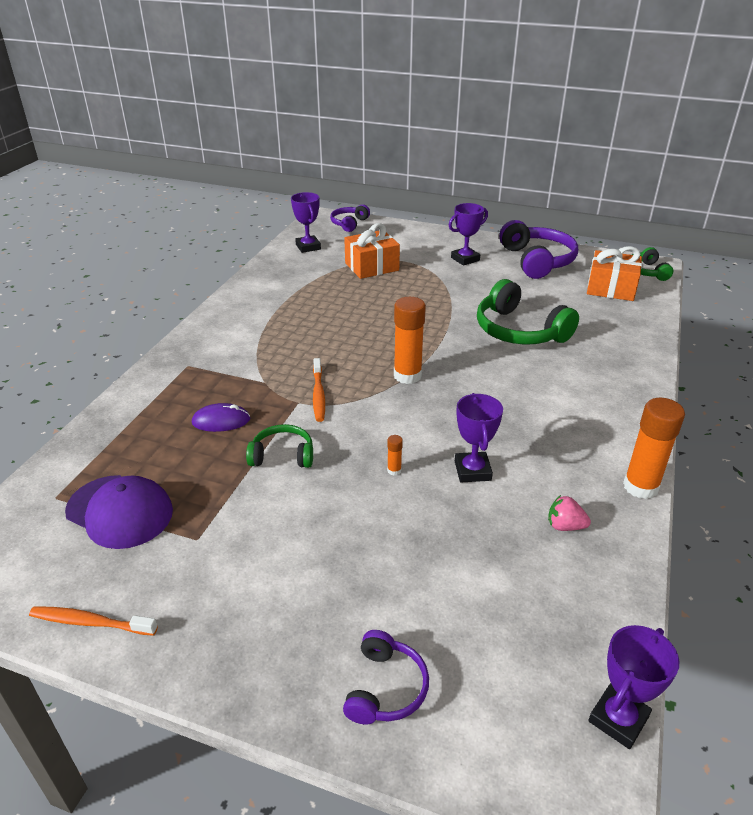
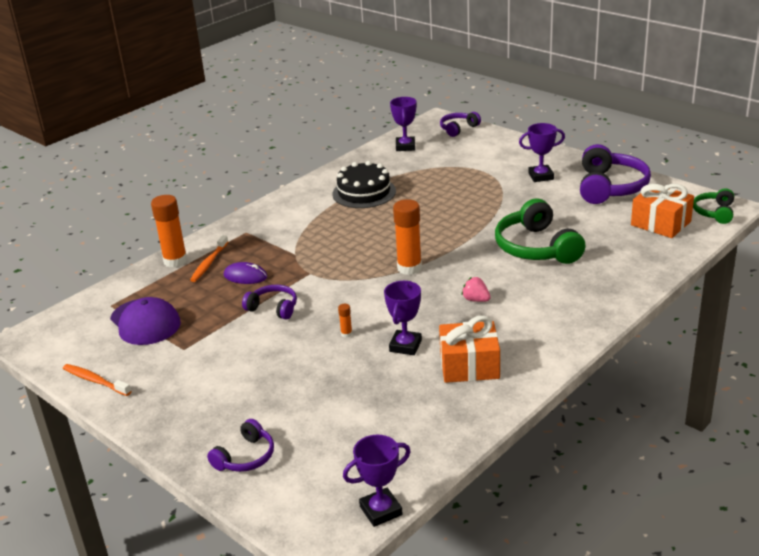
camera: 25 degrees right, 5 degrees down
(282, 455) = (273, 308): green headphones -> purple headphones
(297, 300) = (364, 192): none -> black cake
(318, 395) = (329, 270): orange toothbrush -> orange toothbrush (209, 263)
(371, 267) = (448, 172): orange gift -> orange gift (469, 366)
(565, 526) = (444, 396): pink strawberry -> pink strawberry (476, 300)
(640, 487) = (530, 384): orange glue stick -> orange glue stick (175, 261)

